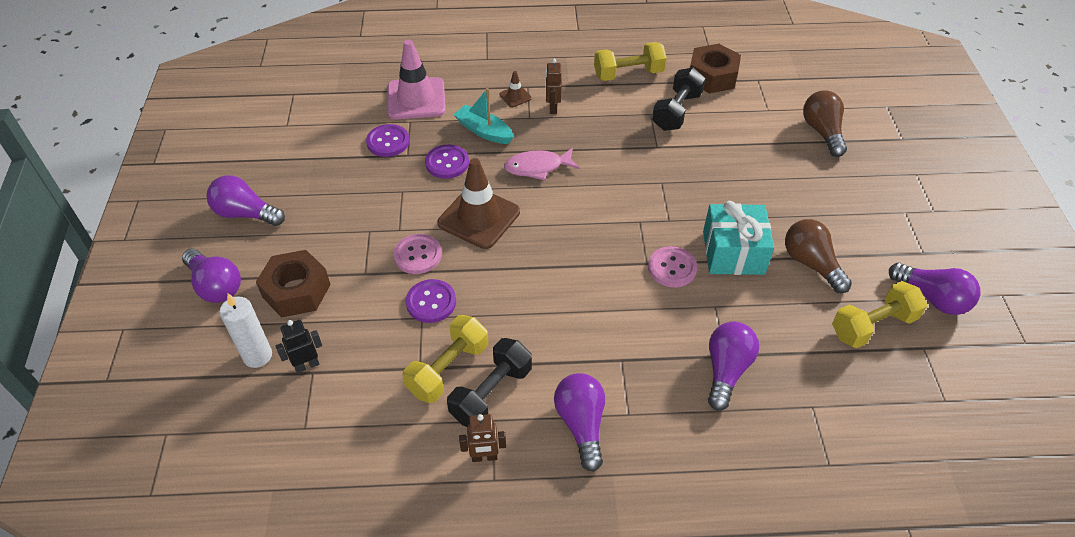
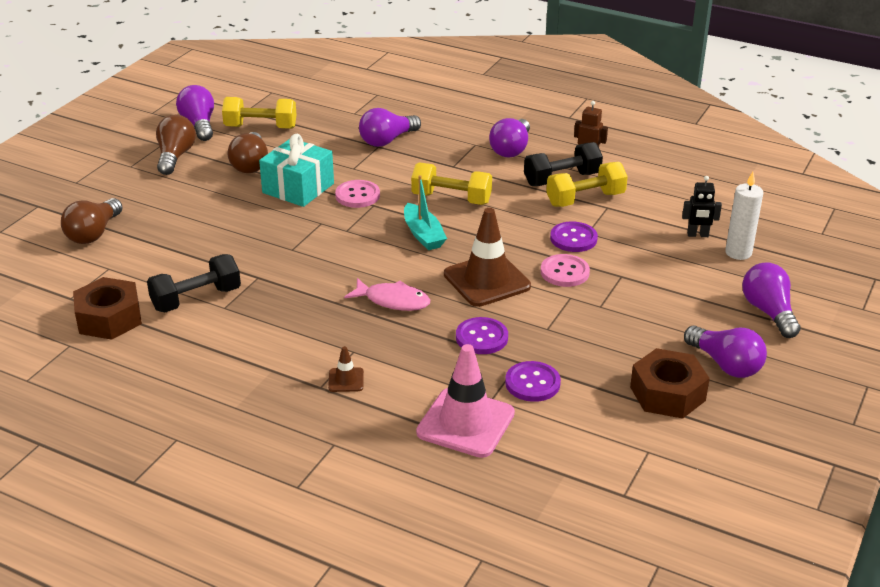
camera: 150 degrees left, 15 degrees down
(296, 291) = (690, 283): brown nut -> brown nut (667, 394)
(484, 131) = (416, 355): turquoise boat -> turquoise boat (423, 235)
(552, 108) = (317, 351): brown robot -> none
(628, 74) = (192, 356): yellow dumbbell -> yellow dumbbell (451, 199)
(887, 241) = (175, 156): none -> brown light bulb

